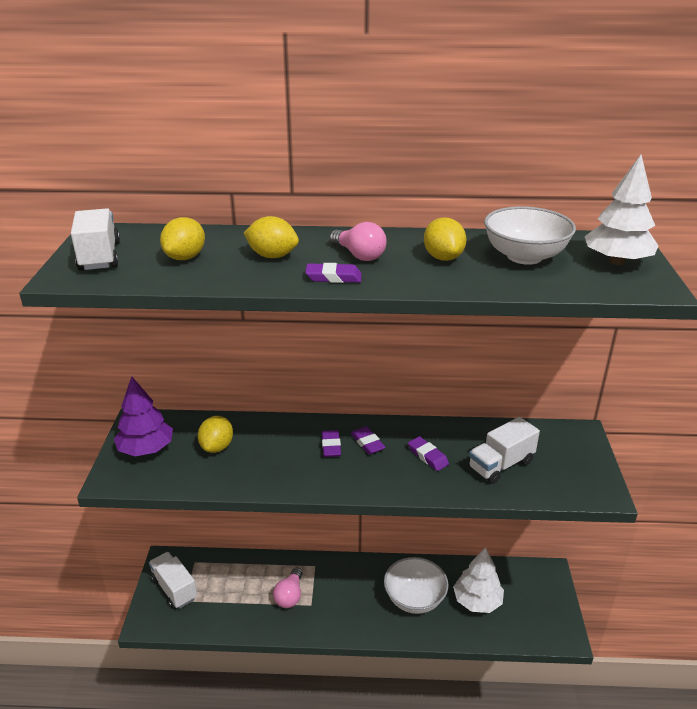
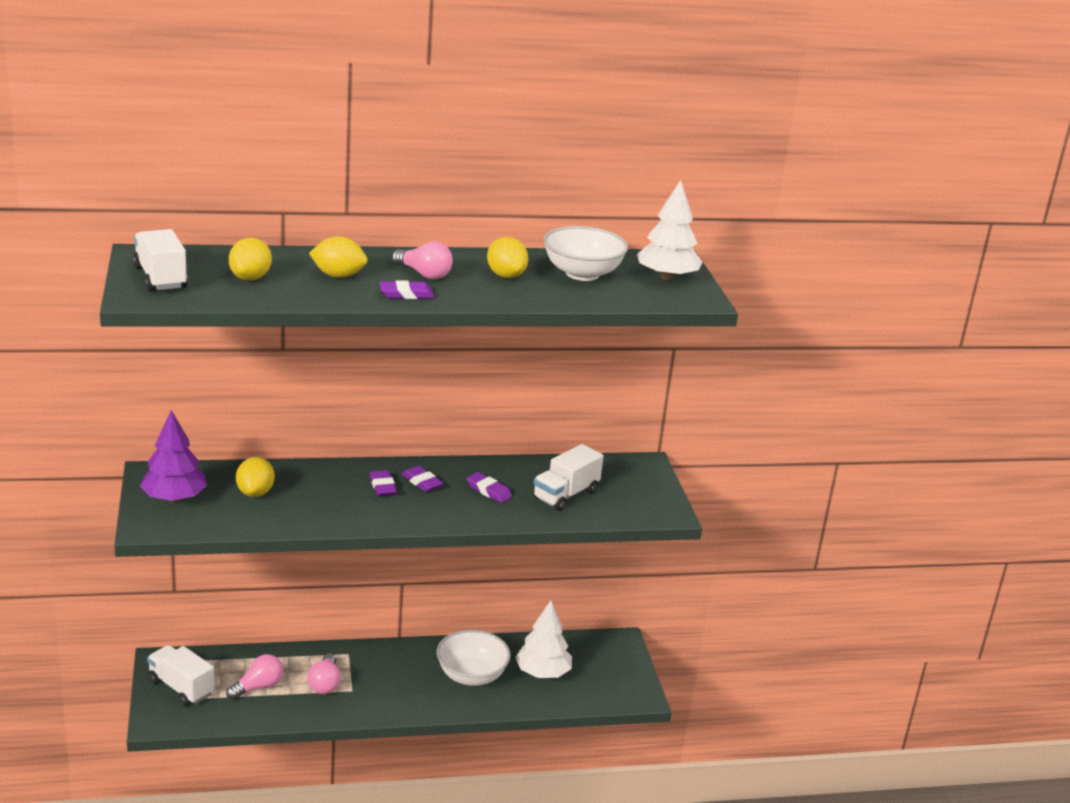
camera: 15 degrees left, 5 degrees down
(235, 594) = (258, 687): none -> pink light bulb

